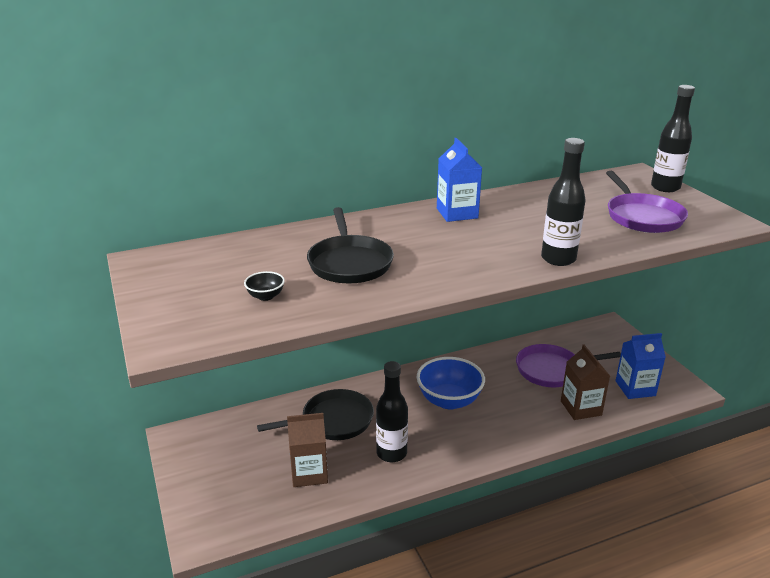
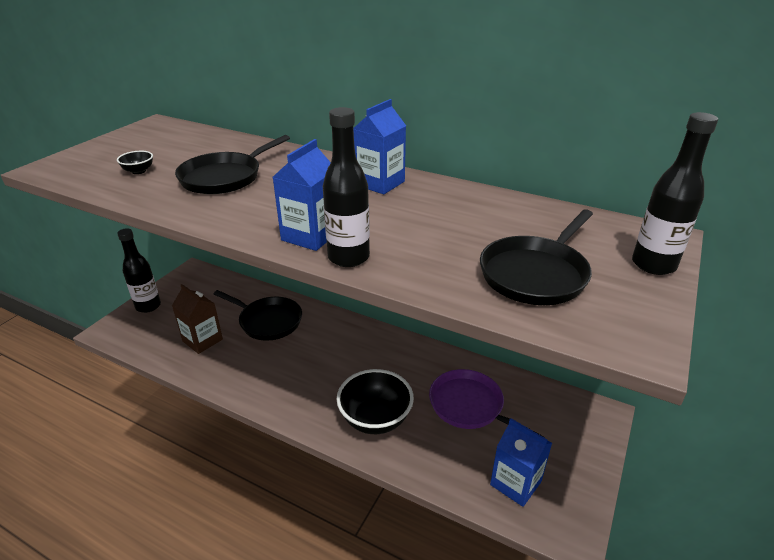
camera: 50 degrees right, 5 degrees up
(391, 453) = (257, 367): black bottle -> black bottle (148, 306)
(449, 400) = (352, 364): blue bowl -> none
(509, 261) = (310, 236): none -> blue carton
(522, 418) = (375, 419): none -> black bowl
(581, 408) = (433, 453): brown carton -> none
(642, 217) = (535, 274): purple pan -> black pan

